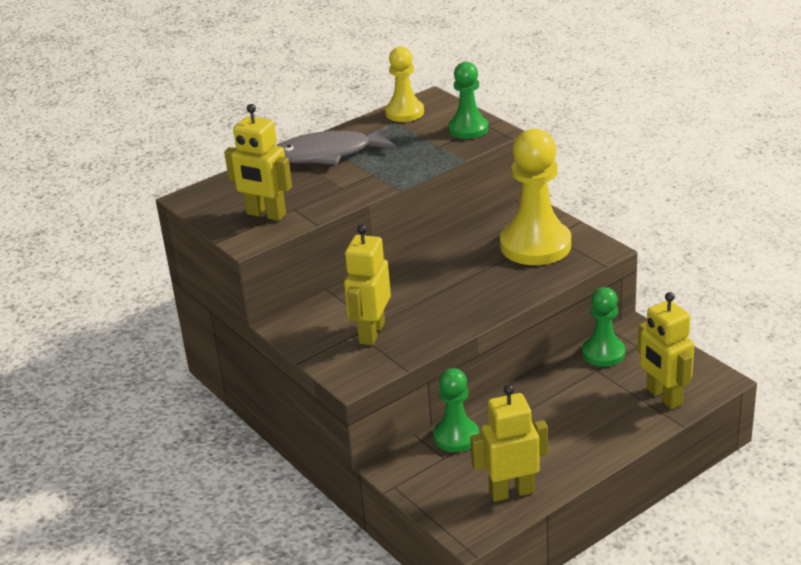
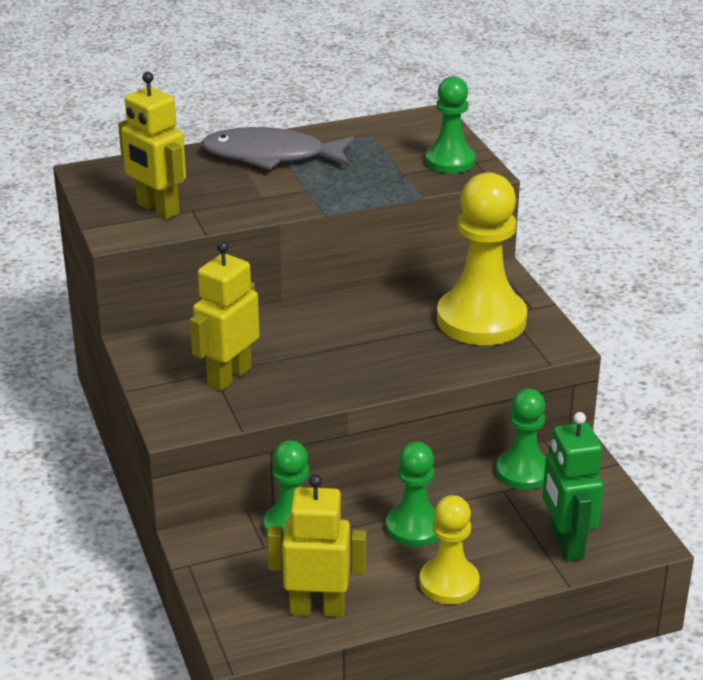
camera: 15 degrees right, 0 degrees up
(404, 112) = (389, 127): yellow pawn -> yellow pawn (449, 583)
(548, 414) = (414, 527): none -> green pawn
(663, 397) = (566, 544): yellow robot -> green robot

